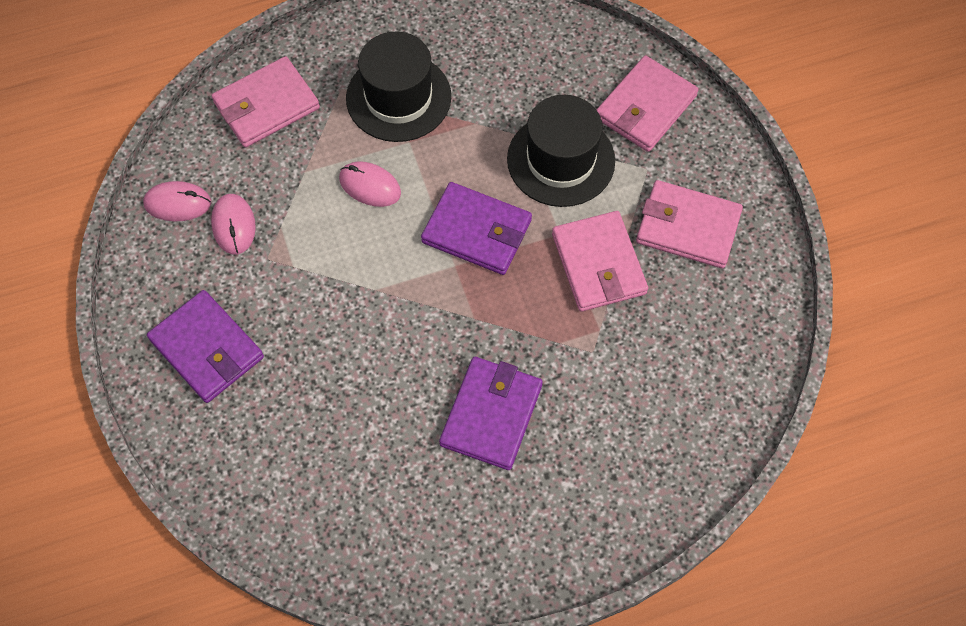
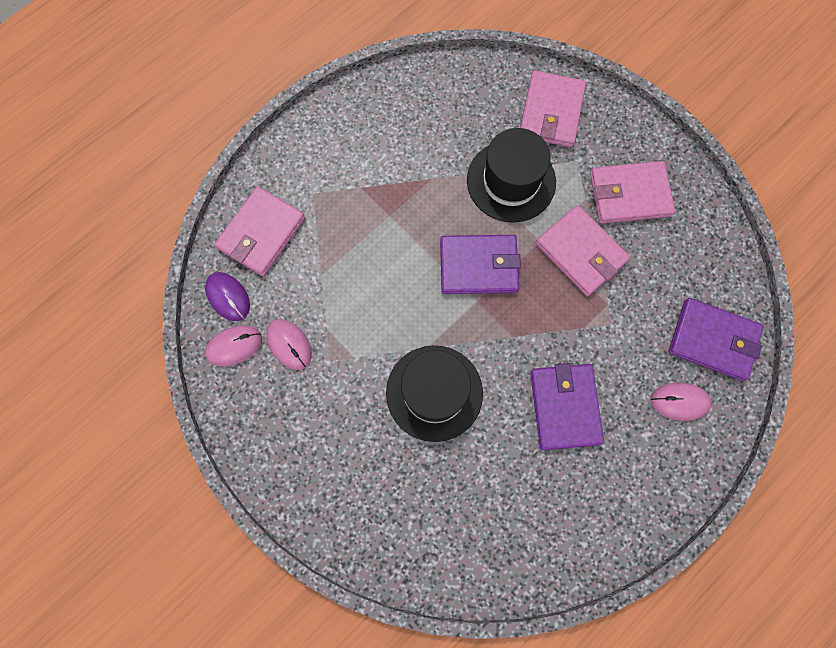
camera: 25 degrees left, 10 degrees up
(198, 153) = (228, 297): none -> purple mouse
(207, 349) = (323, 455): purple wallet -> purple wallet (713, 340)
(370, 186) = (378, 265): pink mouse -> pink mouse (679, 401)
(398, 97) = (362, 182): black hat -> black hat (434, 393)

